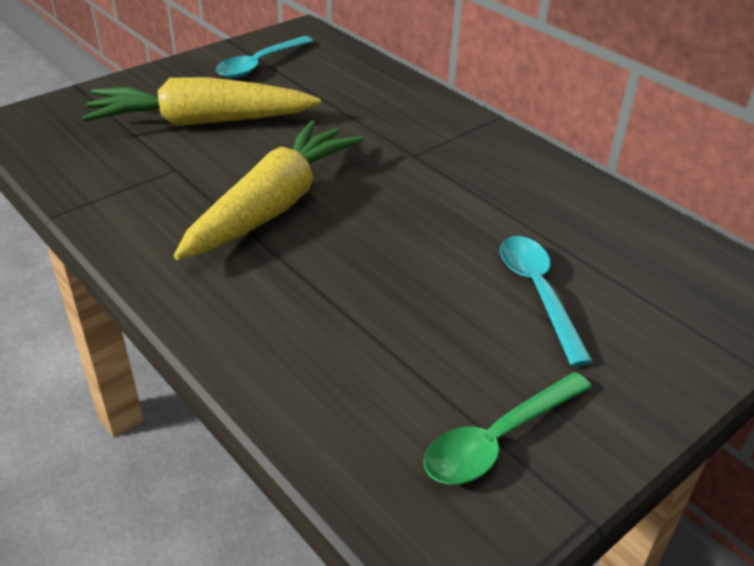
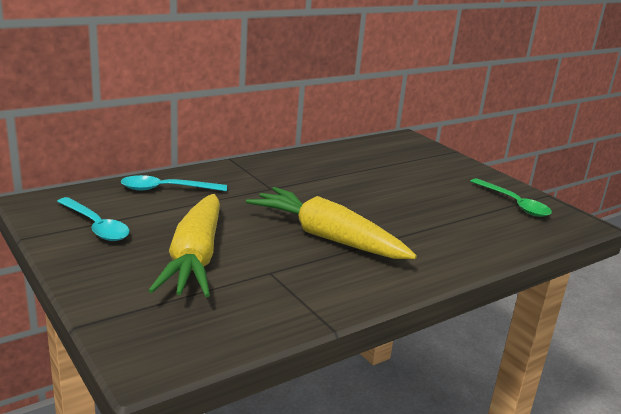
camera: 85 degrees left, 15 degrees down
(538, 293) = (412, 179): turquoise spoon -> turquoise spoon (166, 189)

